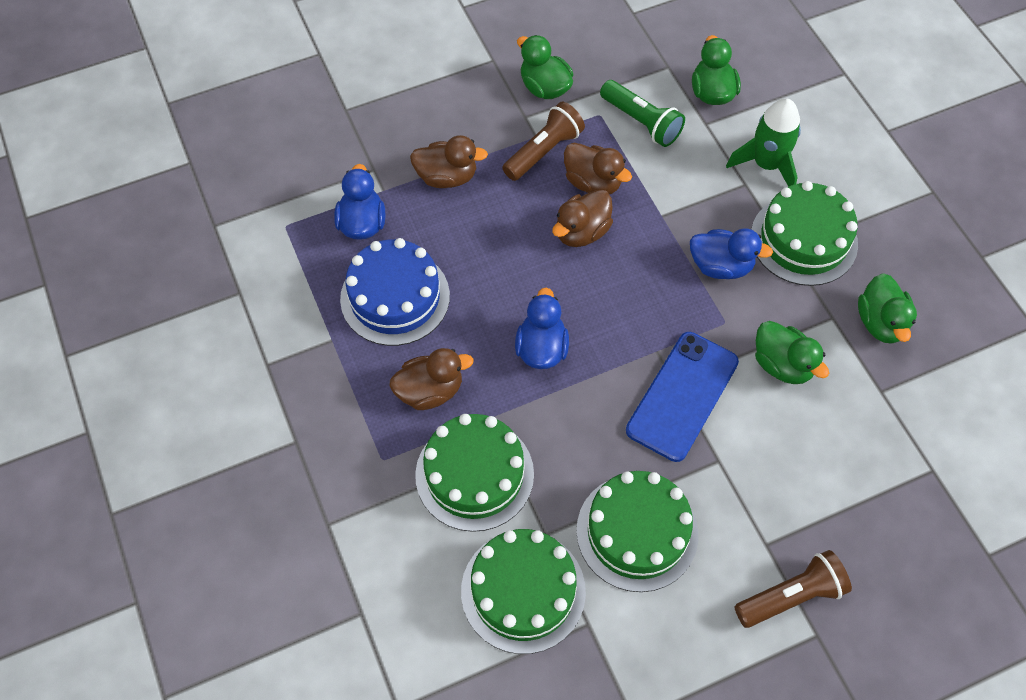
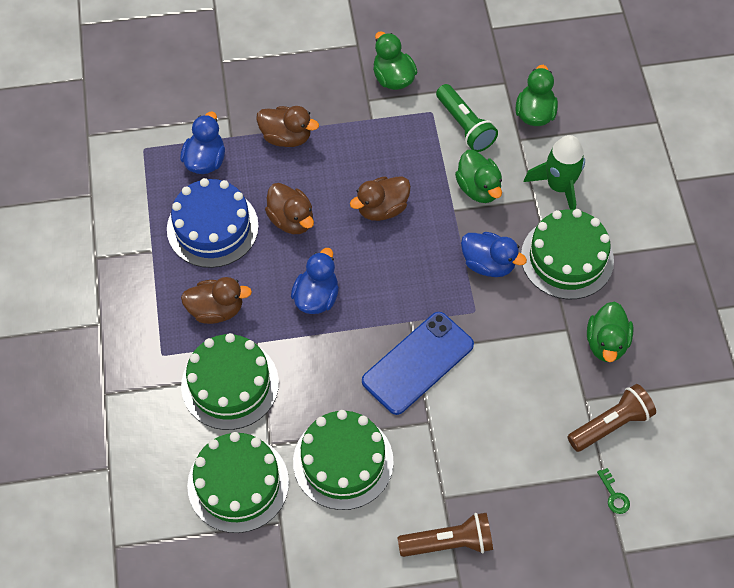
camera: 15 degrees right, 0 degrees up
(544, 151) = (374, 133): brown flashlight -> brown flashlight (611, 424)
(593, 182) = (406, 169): brown duck -> brown duck (291, 220)
(782, 365) = (510, 358): green duck -> green duck (478, 188)
(953, 492) = (614, 495): none -> green key

